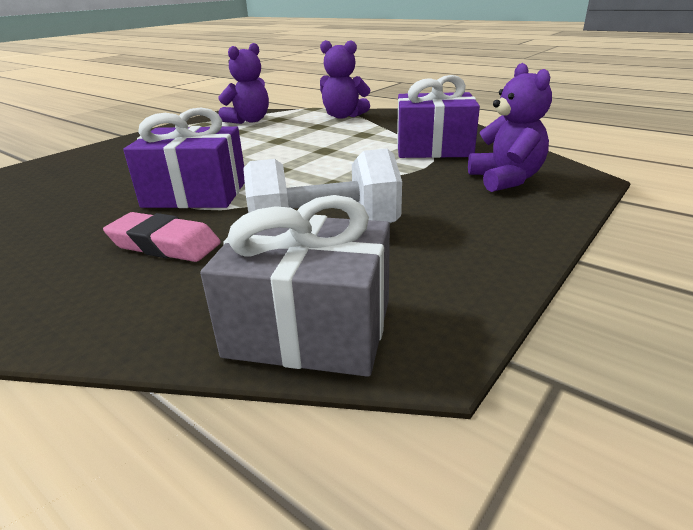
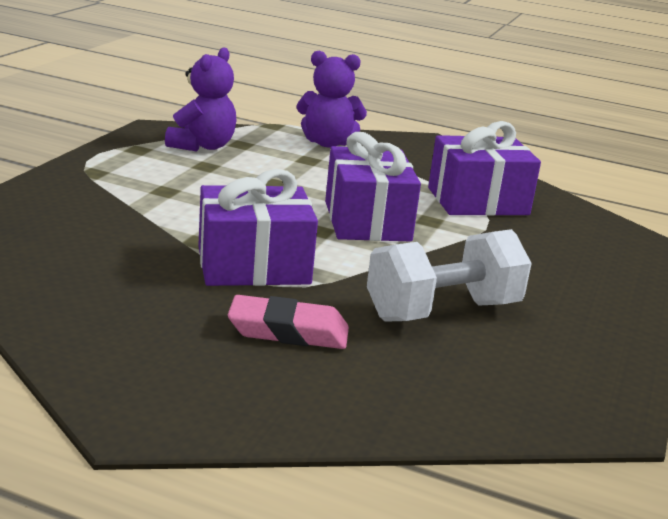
camera: 20 degrees left, 5 degrees down
(310, 328) = (507, 405): grey gift -> none
(324, 162) = (367, 221): none -> purple gift
(505, 180) = (579, 247): purple teddy bear -> none

